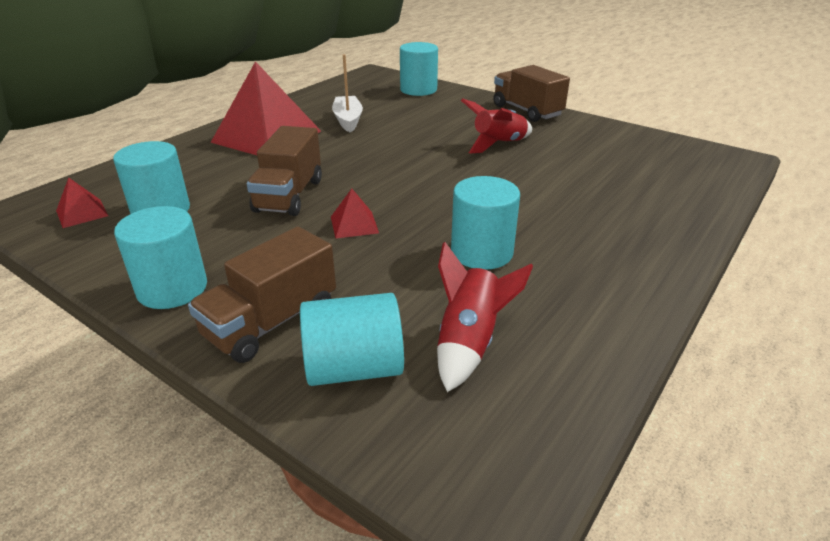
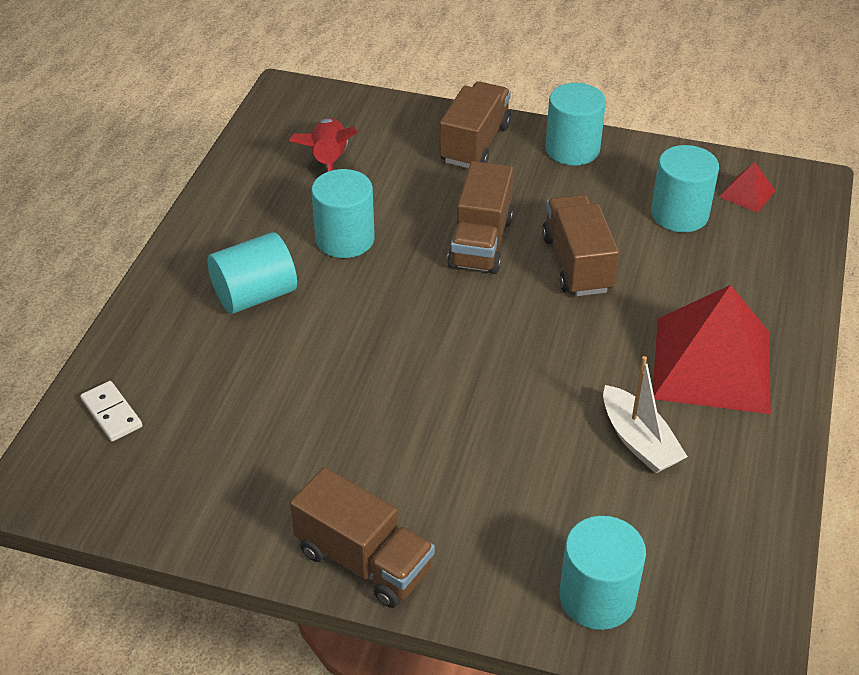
camera: 160 degrees right, 10 degrees up
(354, 224) = (480, 242): red pyramid -> brown truck
(354, 368) = (397, 130): turquoise cylinder -> turquoise cylinder (255, 295)
(499, 144) = (382, 432): red rocket -> none
(694, 180) = (111, 413): none -> white domino

